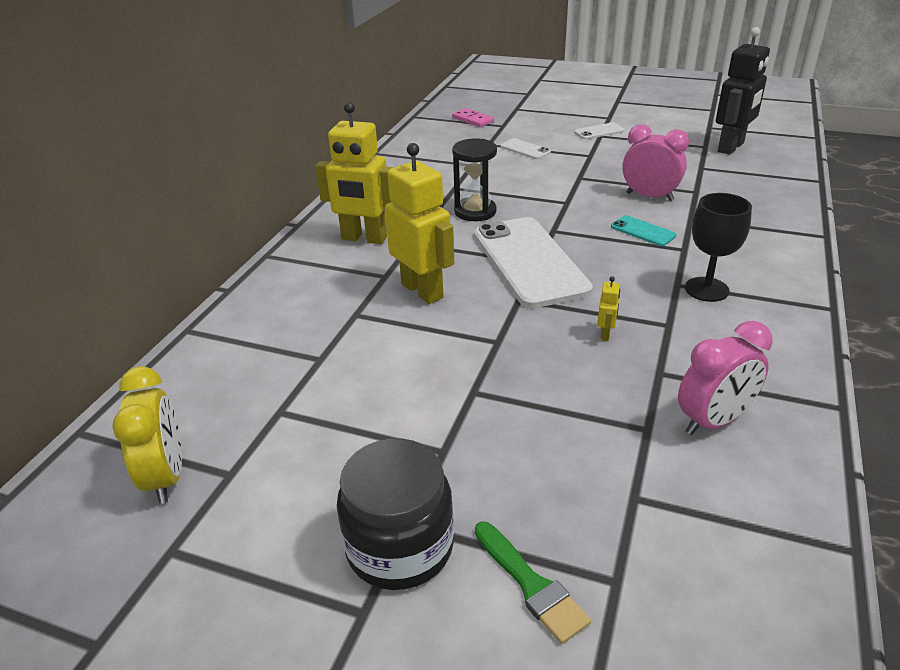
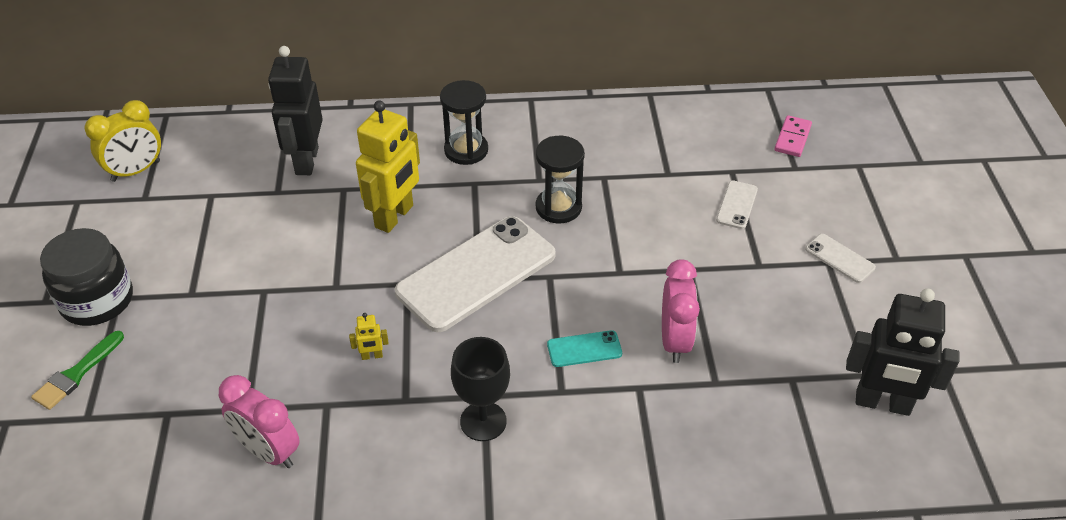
camera: 65 degrees right, 10 degrees up
(288, 331) = (306, 161): none -> black robot
(364, 239) = (466, 150): yellow robot -> black hourglass
(643, 231) = (584, 349): turquoise phone -> turquoise phone turned 60 degrees clockwise

